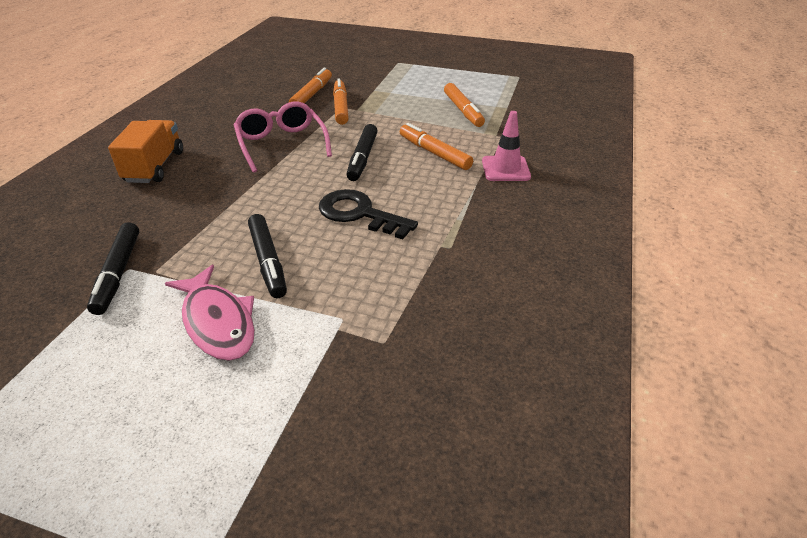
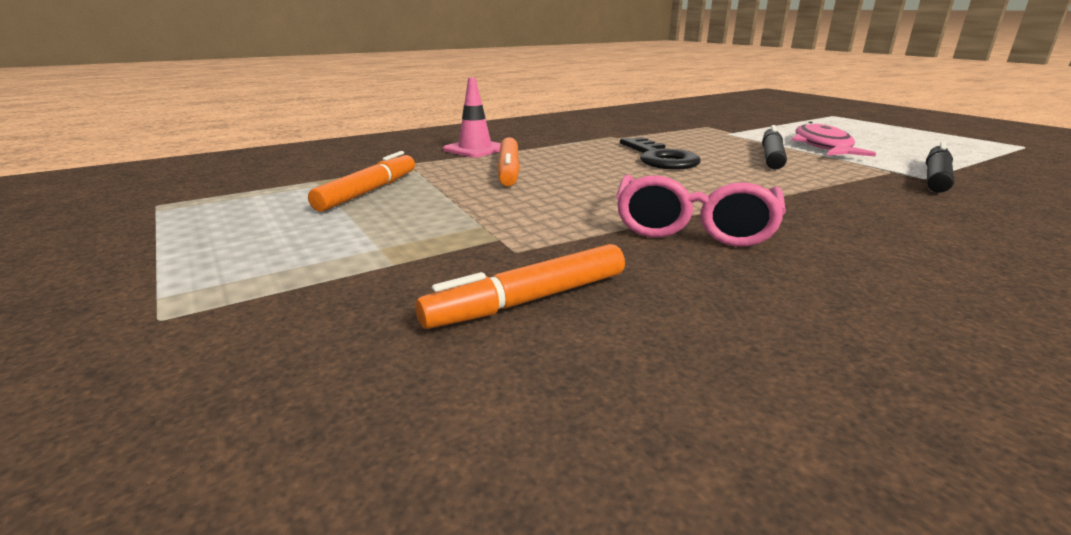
camera: 140 degrees left, 15 degrees down
(155, 167) = (954, 256): orange truck -> none
(340, 107) = (517, 251): orange marker -> none
(363, 158) = (595, 186): black marker -> none

